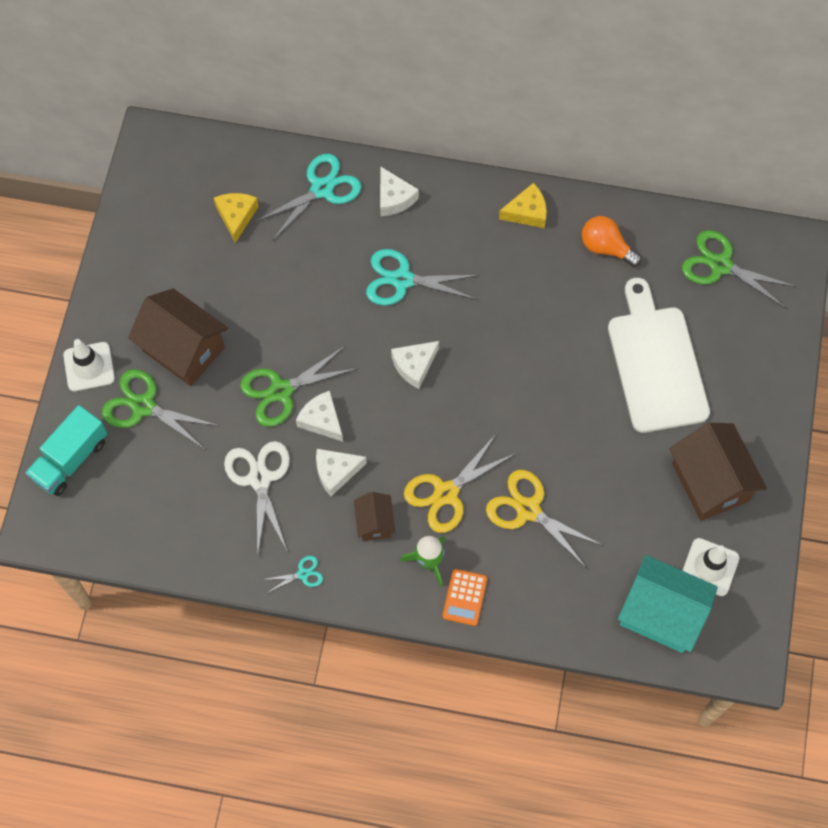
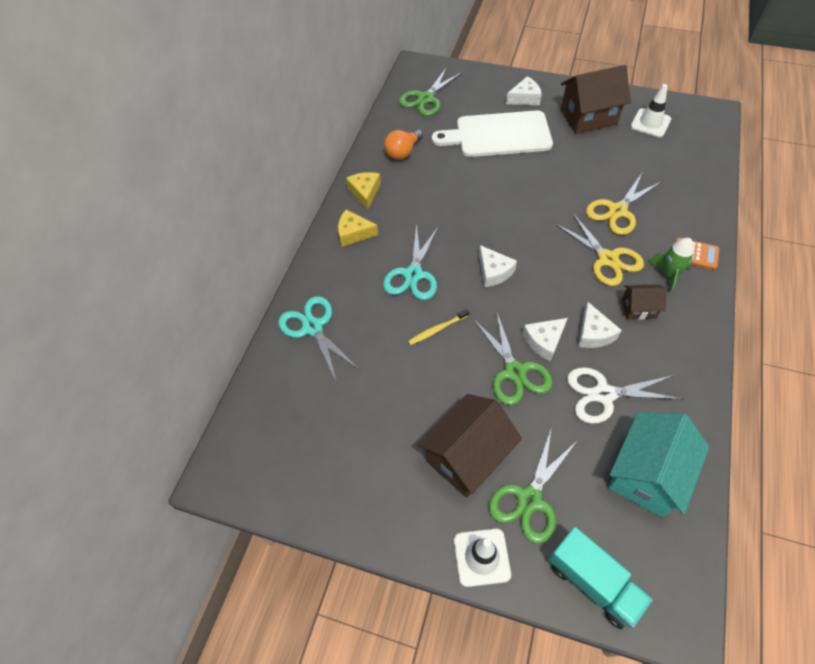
camera: 80 degrees left, 10 degrees down
(236, 216) = (326, 400): yellow cheese -> yellow cheese (354, 233)
(303, 574) = (693, 364): turquoise scissors -> none
(328, 311) = (437, 329): none -> yellow toothbrush
(394, 198) = (334, 275): white cheese -> white cheese (525, 98)
(661, 614) = (688, 148): turquoise house -> turquoise house (646, 474)

